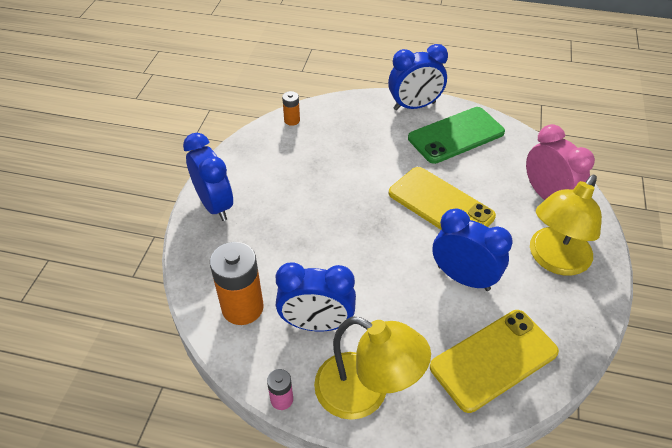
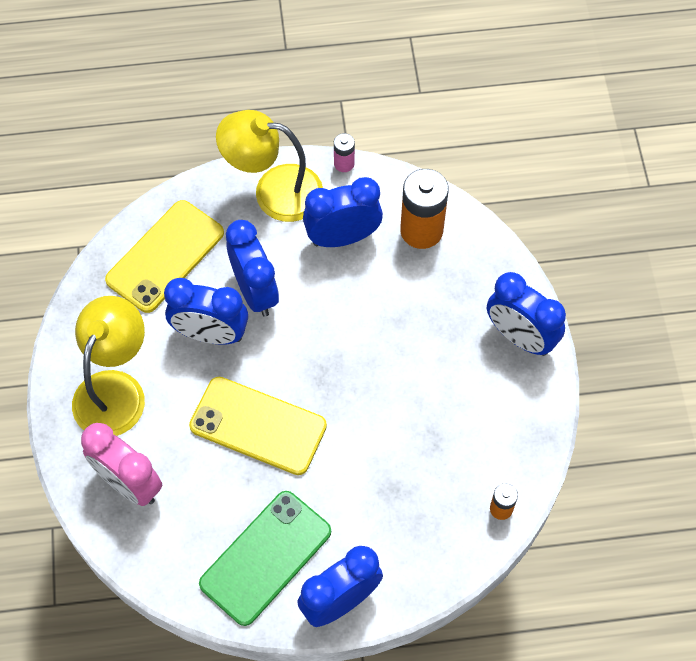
camera: 160 degrees right, 15 degrees up
(414, 301) = (255, 291): none -> blue clock

